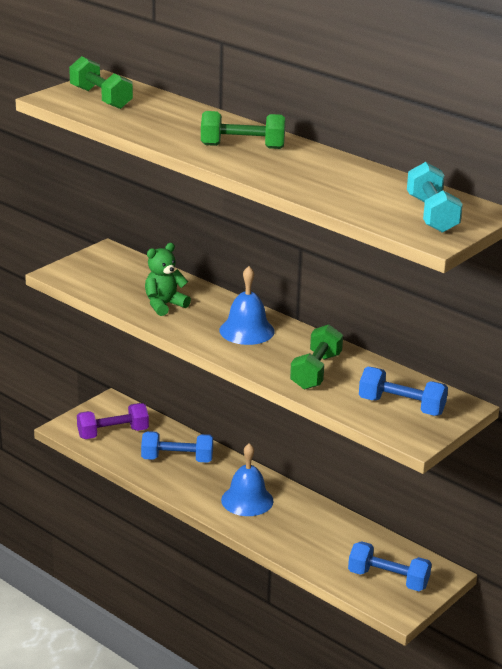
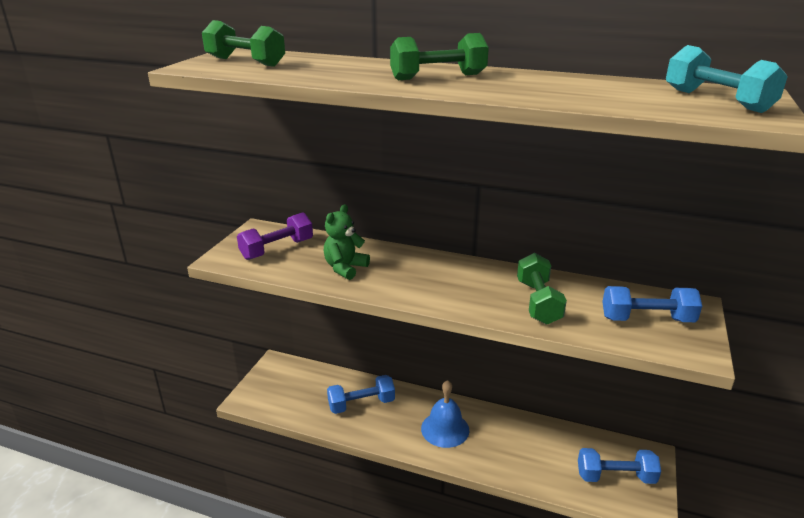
camera: 20 degrees left, 0 degrees up
(113, 433) = (291, 393): purple dumbbell -> purple dumbbell (277, 249)
(247, 330) = (440, 276): blue bell -> none

